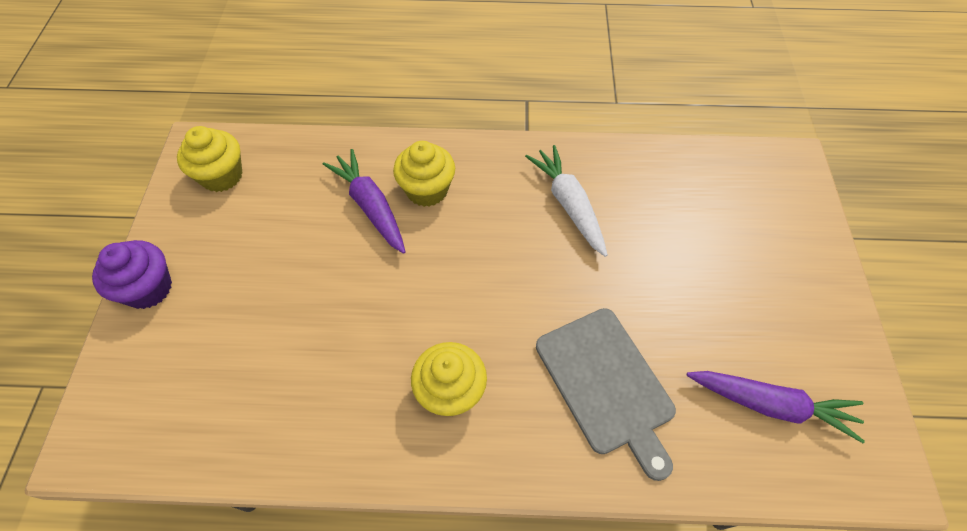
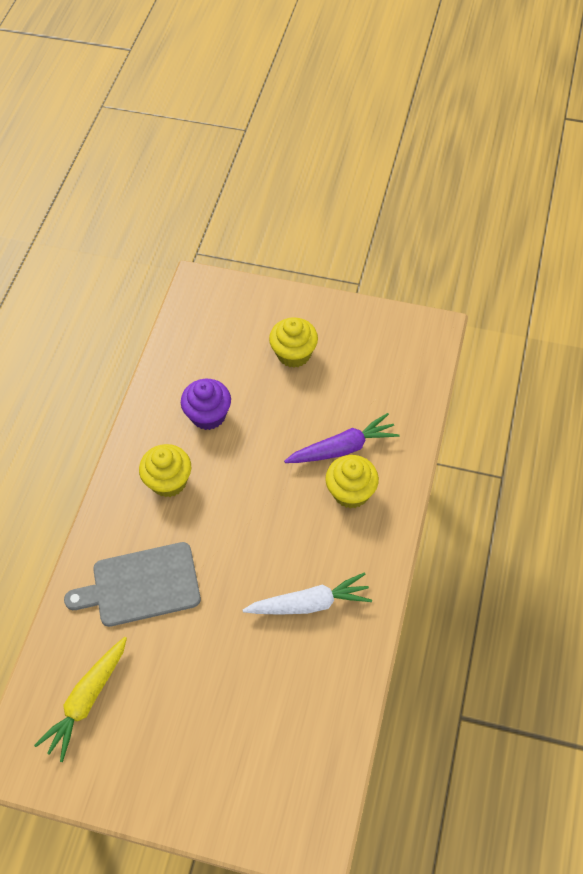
camera: 105 degrees right, 0 degrees up
(148, 288) = (301, 307): purple cupcake -> purple cupcake (208, 415)
(222, 176) = (397, 347): yellow cupcake -> yellow cupcake (294, 354)
(771, 405) = (87, 700): purple carrot -> yellow carrot

